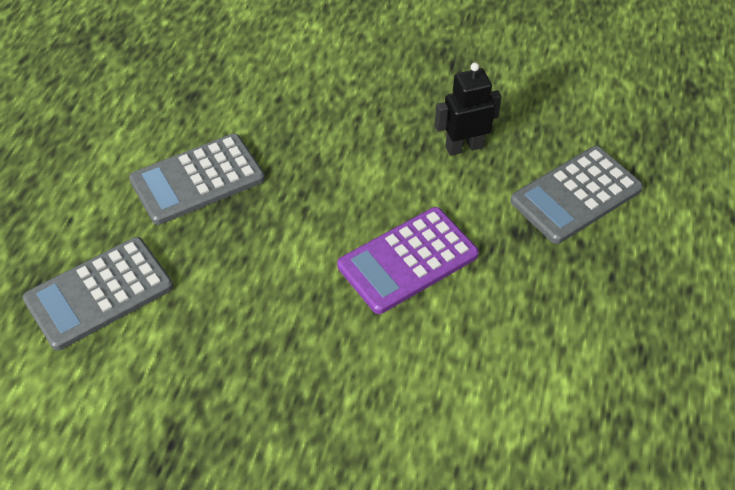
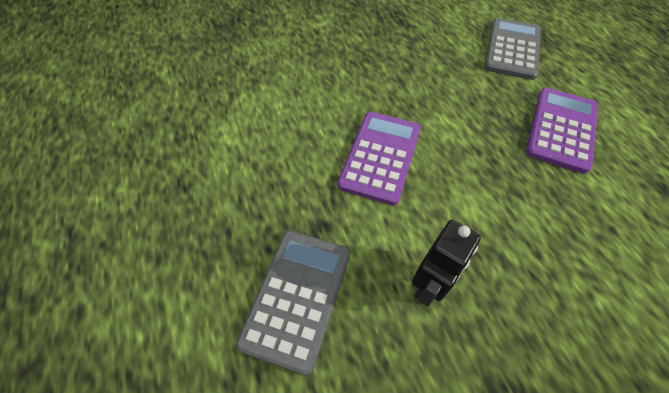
camera: 145 degrees right, 5 degrees up
(197, 180) = (561, 129): grey calculator -> purple calculator

